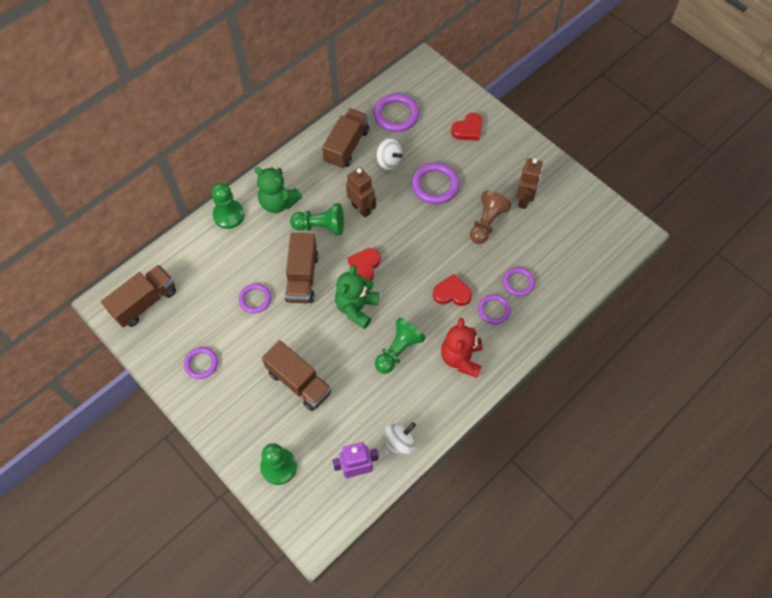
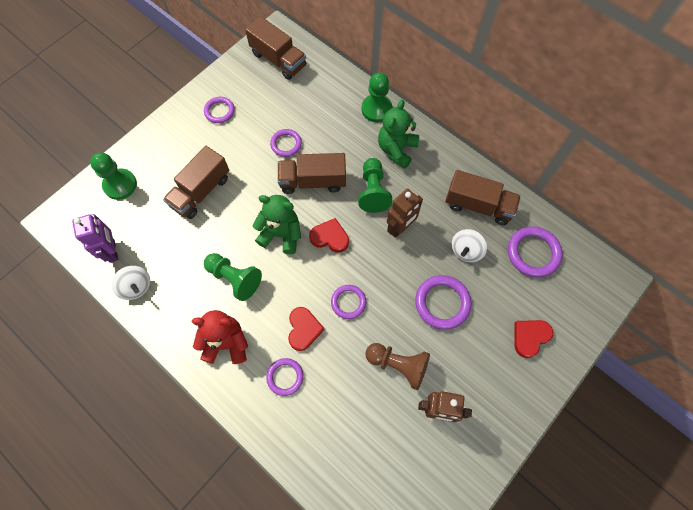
camera: 85 degrees right, 5 degrees up
(468, 129) = (530, 337): red heart -> red heart turned 90 degrees clockwise
(518, 283) = (322, 405): purple ring -> purple ring (348, 302)

